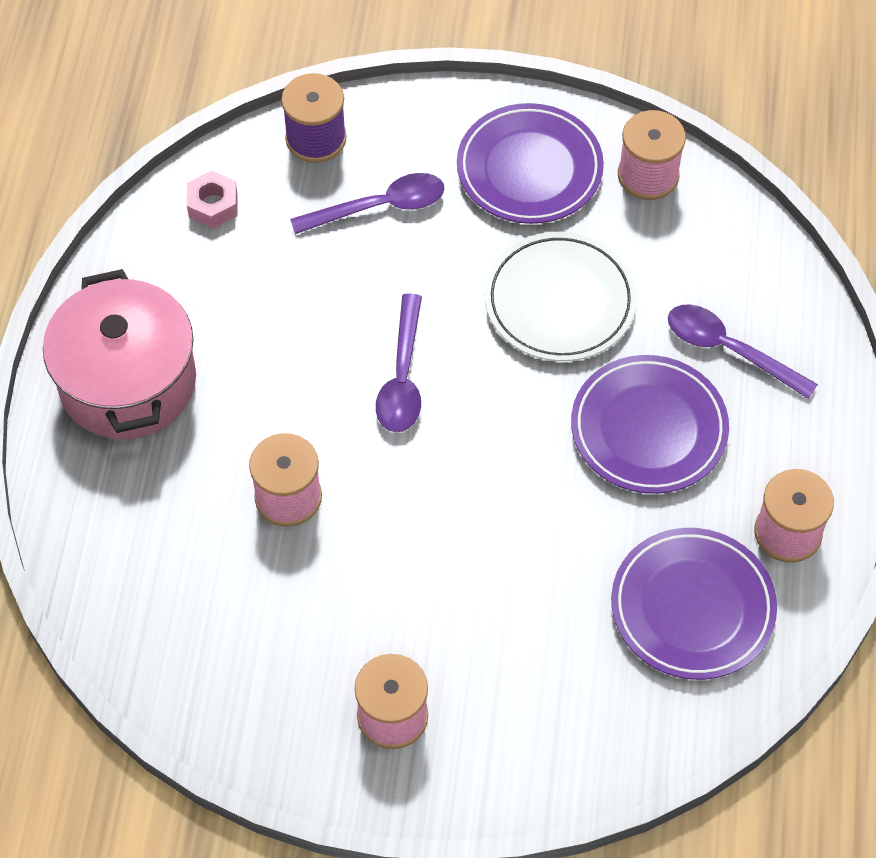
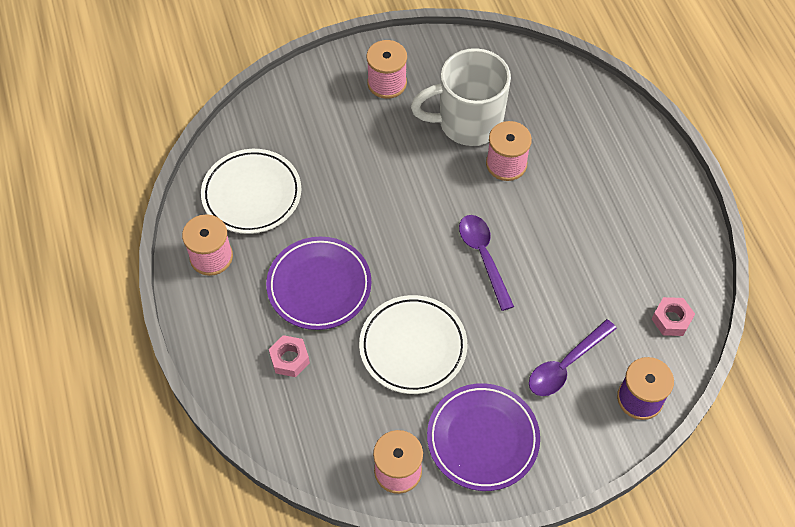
camera: 155 degrees right, 0 degrees up
(128, 382) = (638, 189): pink pot -> none
(304, 589) = (468, 122): none -> white mug
(692, 607) = (252, 194): purple plate -> white plate
(728, 349) = (289, 359): purple spoon -> pink nut

